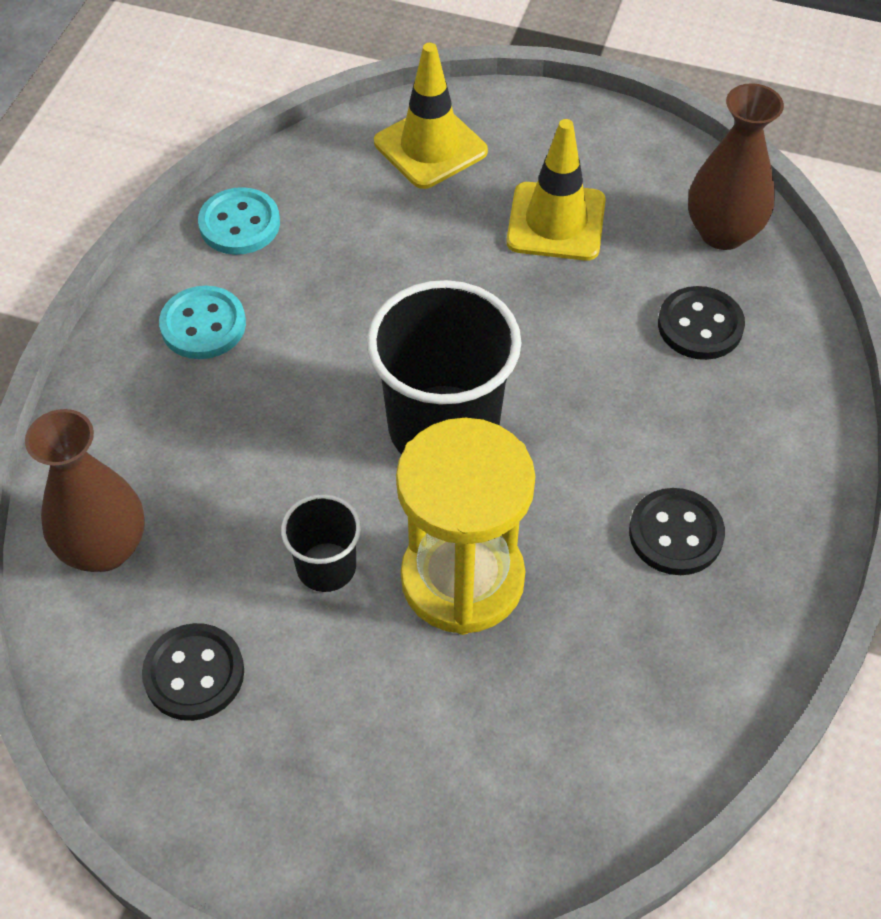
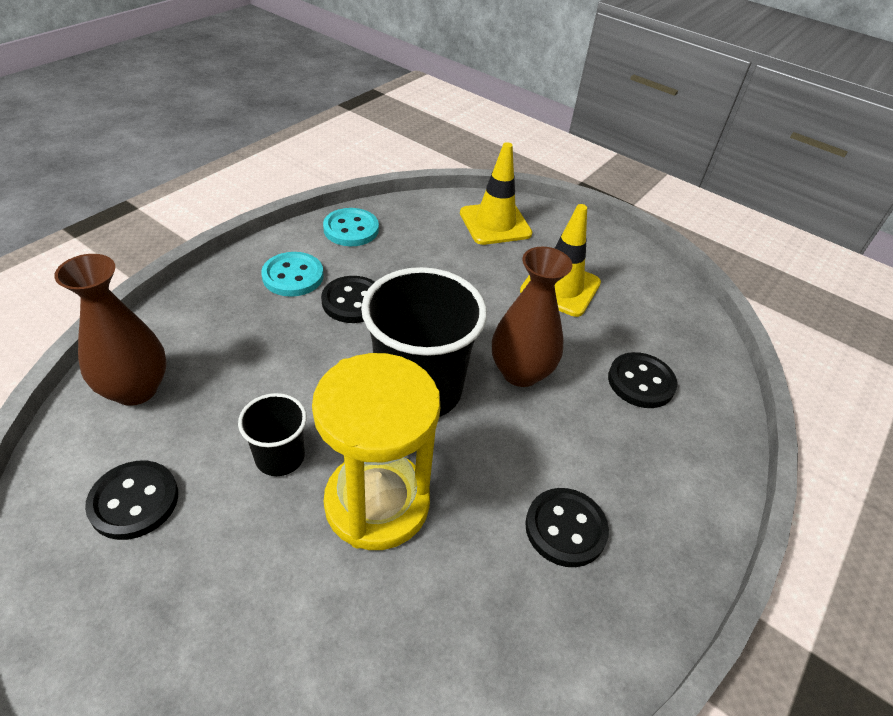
camera: 15 degrees right, 10 degrees down
(301, 335) = (353, 301): none -> black button
(722, 232) = (678, 328): brown vase -> brown vase (520, 372)

